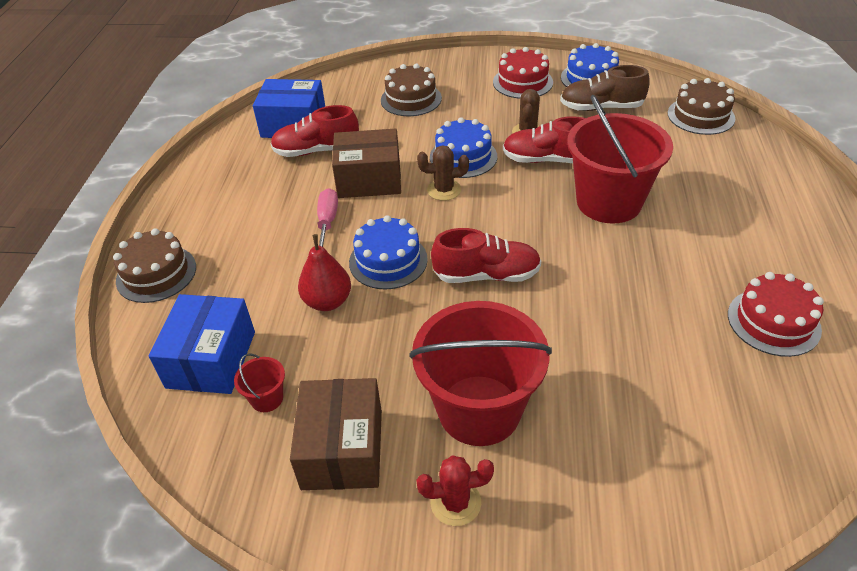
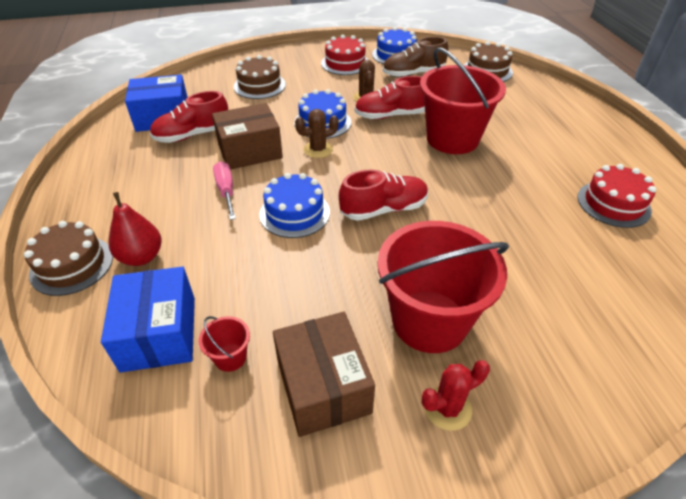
camera: 20 degrees left, 0 degrees up
(327, 301) = (254, 257): red pear -> red pear (141, 257)

